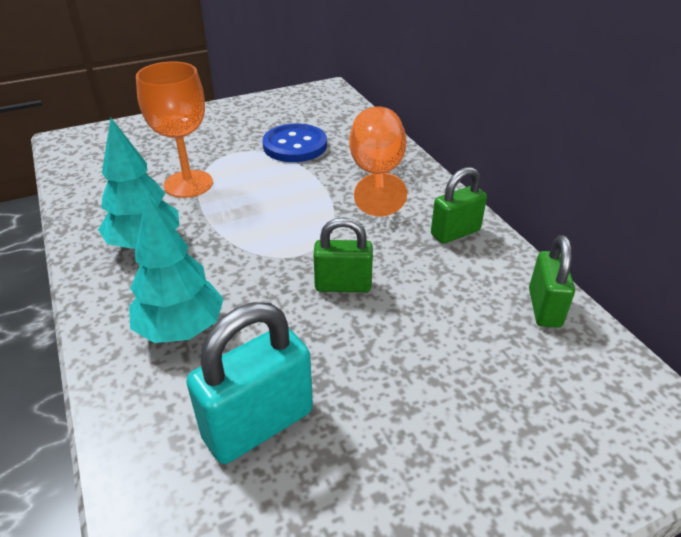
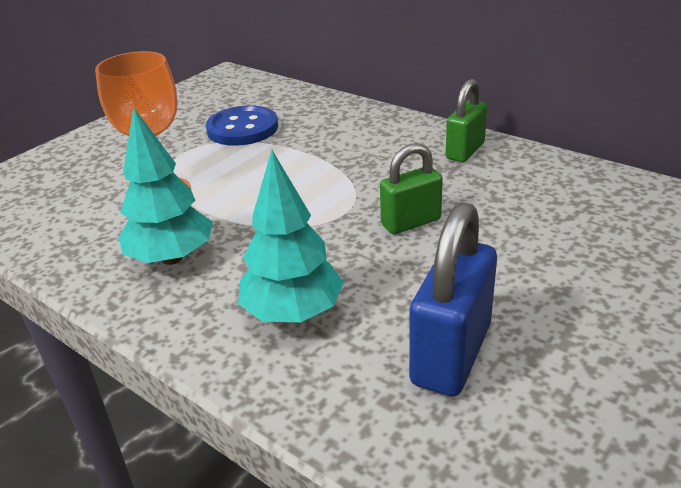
camera: 25 degrees left, 5 degrees down
(258, 424) = (451, 354): turquoise padlock -> blue padlock
(377, 175) = (349, 129): orange goblet -> none
(544, 308) = (590, 180): green padlock -> none

